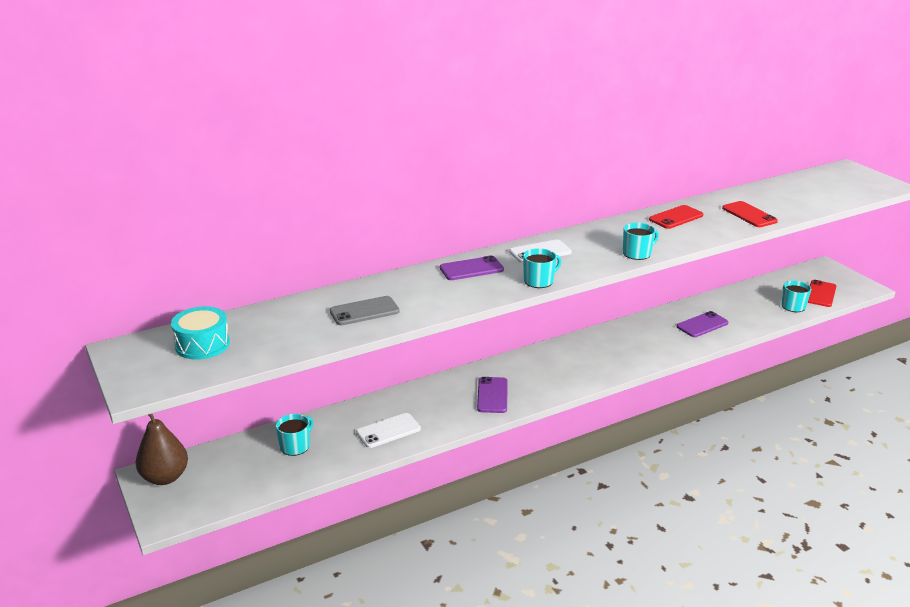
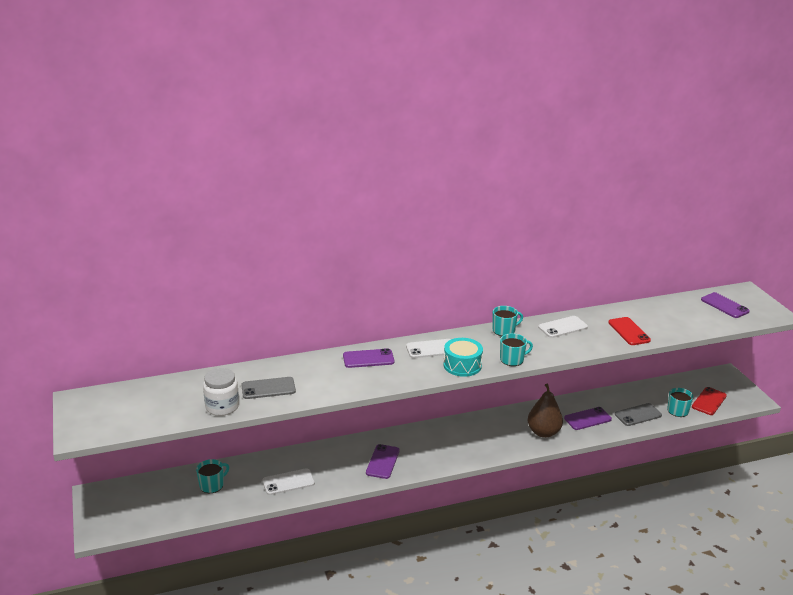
camera: 10 degrees right, 0 degrees up
(165, 477) = (107, 497): brown pear -> brown pear (543, 432)
(202, 344) = (136, 403): turquoise drum -> turquoise drum (462, 365)
(315, 337) = (222, 407): none -> white jar
(539, 281) = (418, 376): turquoise mug -> turquoise mug (504, 330)
(676, 217) = (563, 327): red phone -> white phone
(753, 315) = (638, 415): none -> grey phone
(834, 182) = (724, 305): none -> purple phone

